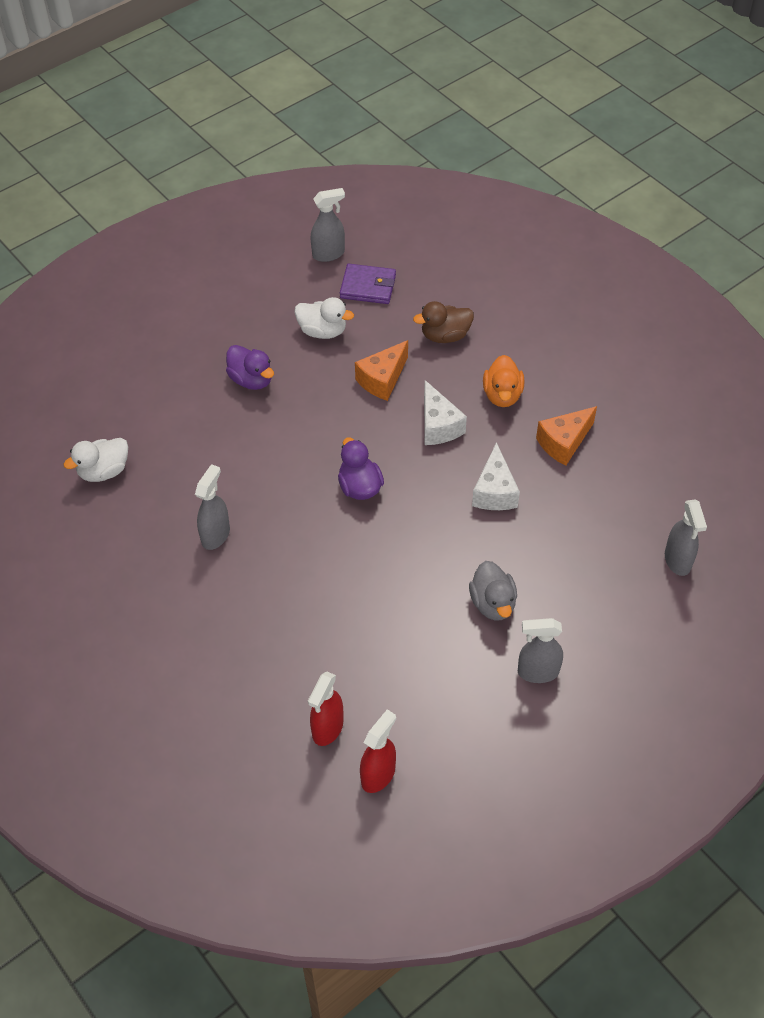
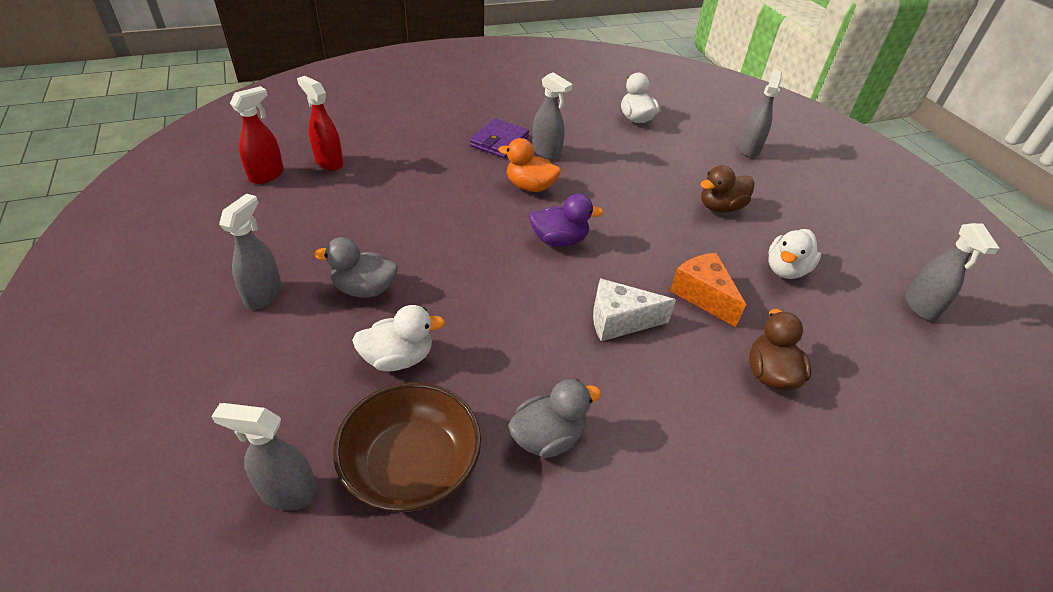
camera: 105 degrees right, 10 degrees down
(132, 366) = (750, 149): none -> grey spray bottle
(251, 380) = (720, 207): purple duck -> brown duck
(368, 287) = (862, 326): purple wallet -> purple wallet (499, 141)
(378, 775) = (267, 175): red spray bottle -> red spray bottle turned 105 degrees counterclockwise
(494, 491) = (503, 338): white cheese -> none
(502, 395) = (652, 399): orange duck -> orange duck (530, 186)
(548, 549) = (398, 358): none -> white duck
(564, 443) = (548, 437): orange cheese -> grey duck
(624, 506) = (411, 465): none -> brown bowl

